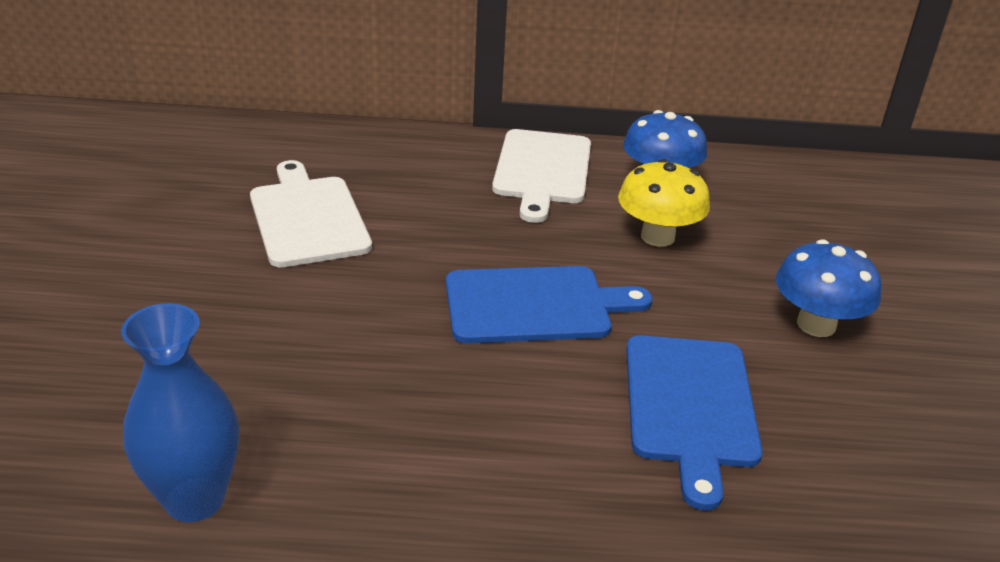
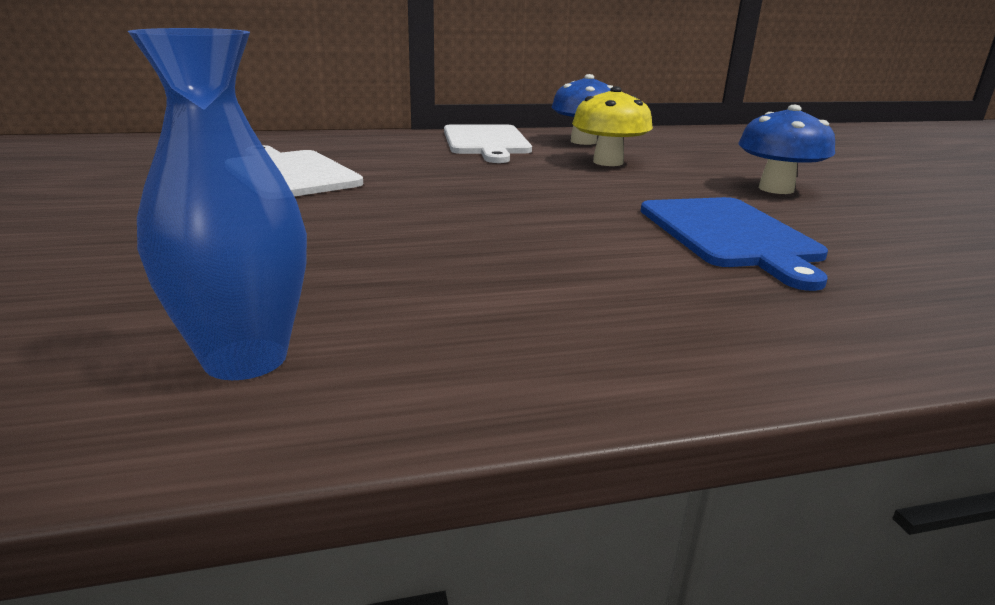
camera: 15 degrees left, 10 degrees down
(534, 305) = (539, 199): blue cutting board -> none

